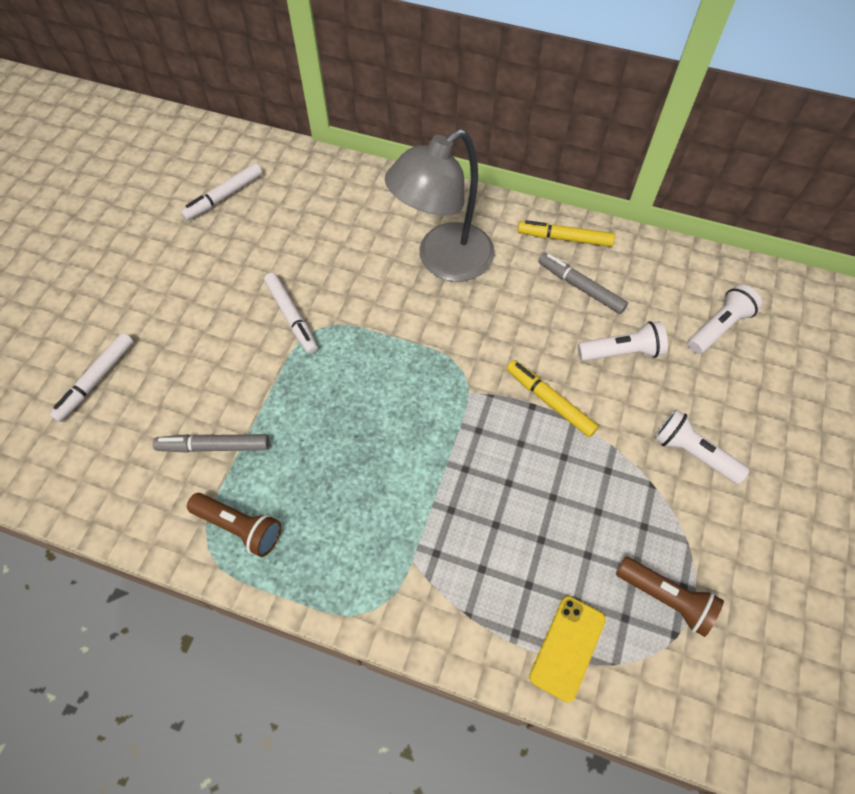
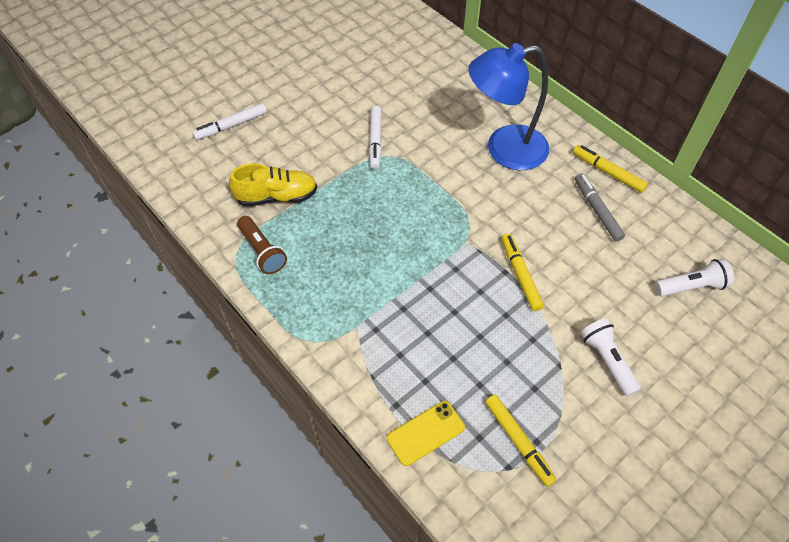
camera: 30 degrees right, 5 degrees down
(214, 446) = (276, 197): grey marker -> yellow shoe
(224, 196) = (379, 47): white marker -> none
(443, 261) = (504, 149): grey lamp -> blue lamp
(622, 352) = (599, 268): white flashlight -> none
(666, 598) = (518, 442): brown flashlight -> yellow marker

